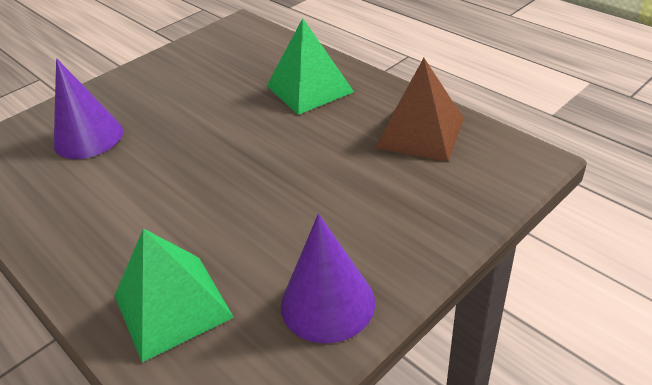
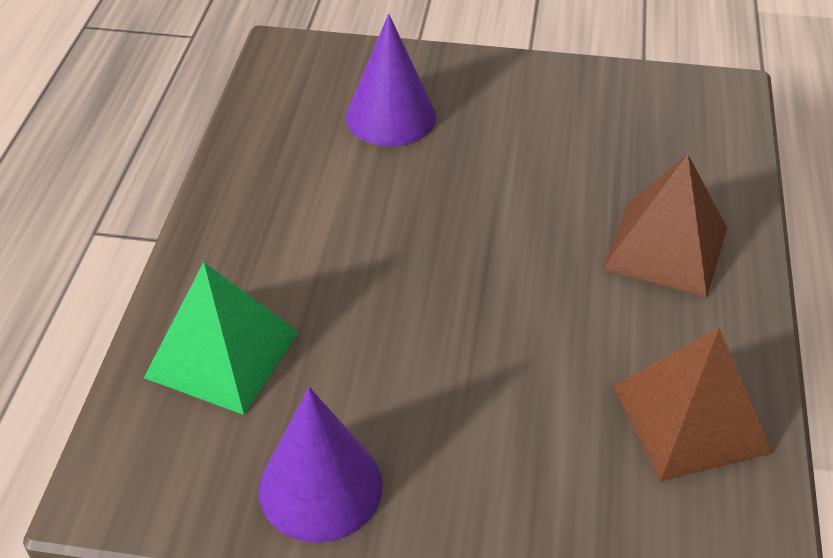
camera: 50 degrees right, 5 degrees up
(309, 88) = (665, 247): green pyramid -> brown pyramid

